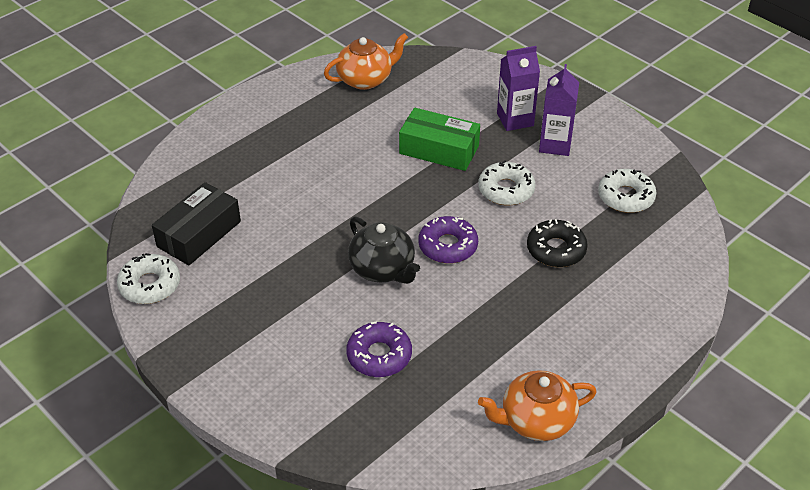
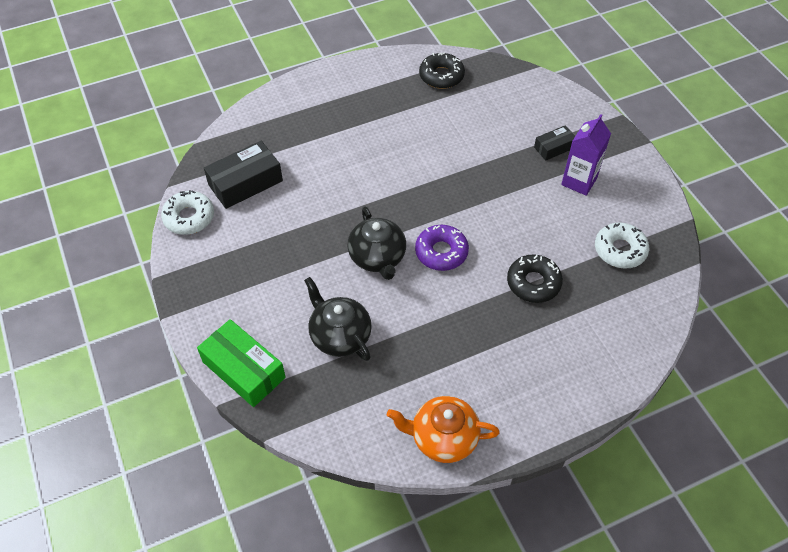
camera: 20 degrees right, 10 degrees up
(365, 79) = (441, 76): orange teapot -> black donut
(379, 355) = (340, 336): purple donut -> black teapot
(439, 150) = (474, 159): green box -> green box (244, 370)
(506, 190) = (515, 213): white donut -> none
(515, 119) = (554, 147): purple carton -> black box

